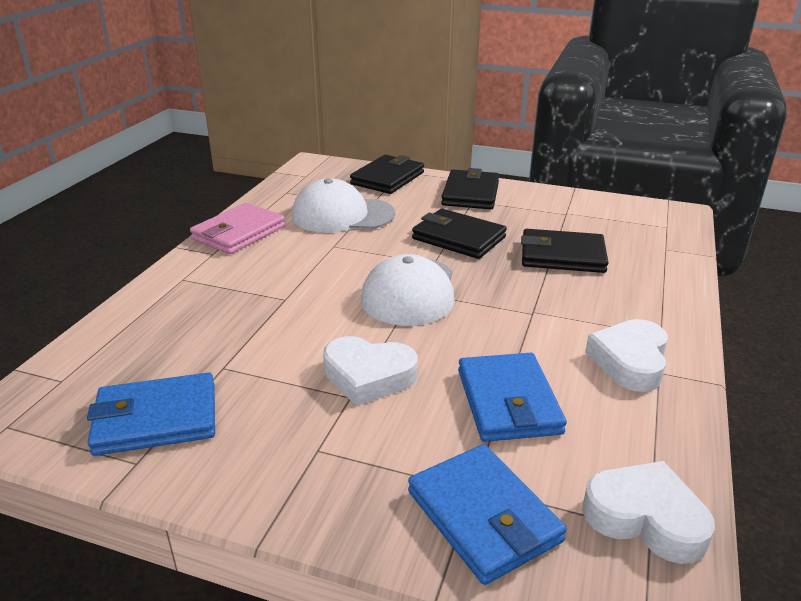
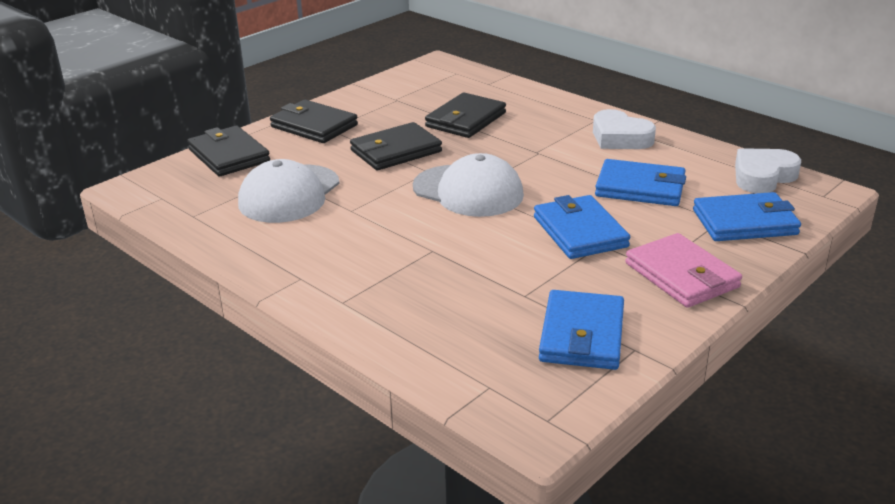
camera: 65 degrees left, 0 degrees up
(239, 233) = (268, 257): pink wallet -> pink wallet (681, 275)
(368, 376) = (579, 232): white heart -> blue wallet

